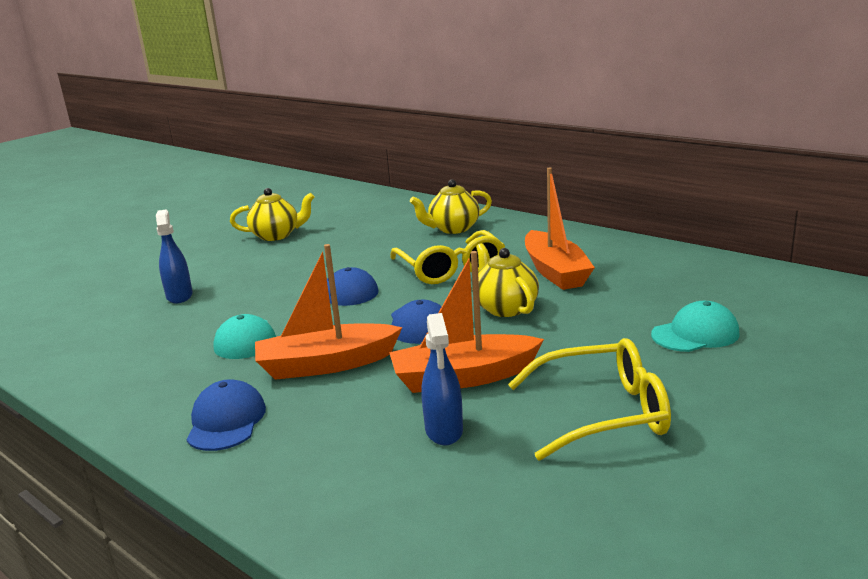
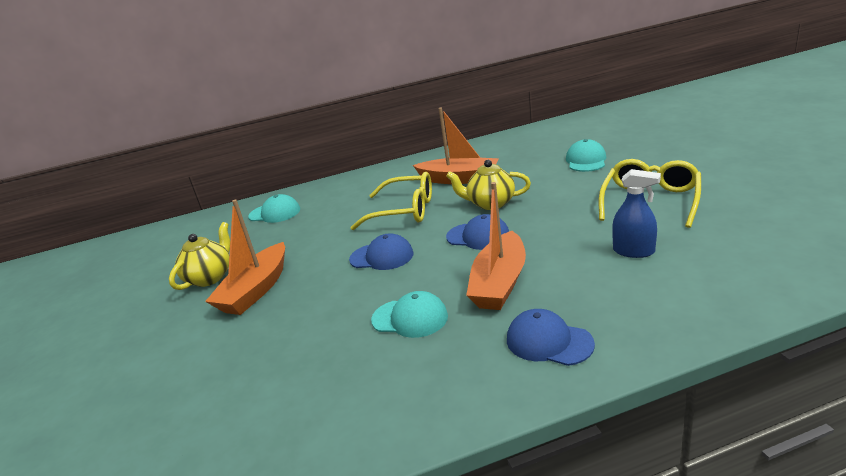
camera: 55 degrees left, 5 degrees up
(179, 296) = (265, 349): blue spray bottle -> none
(403, 215) = (275, 213): none -> turquoise cap
(453, 229) = (335, 199): yellow teapot -> none
(464, 377) = (571, 233): orange boat -> orange boat (256, 290)

